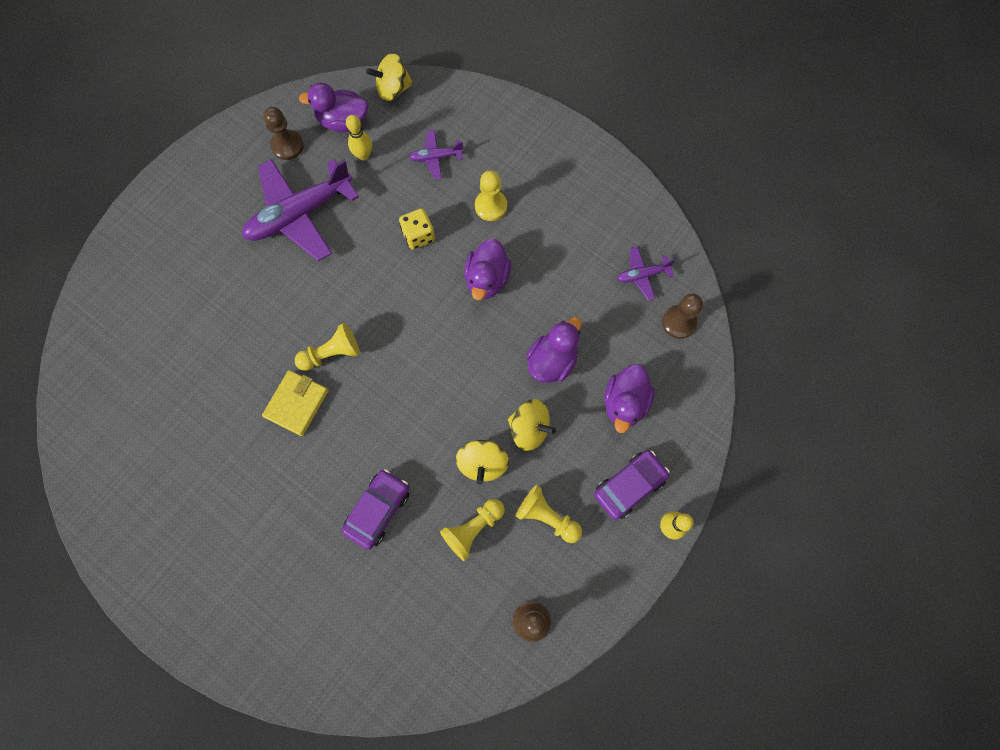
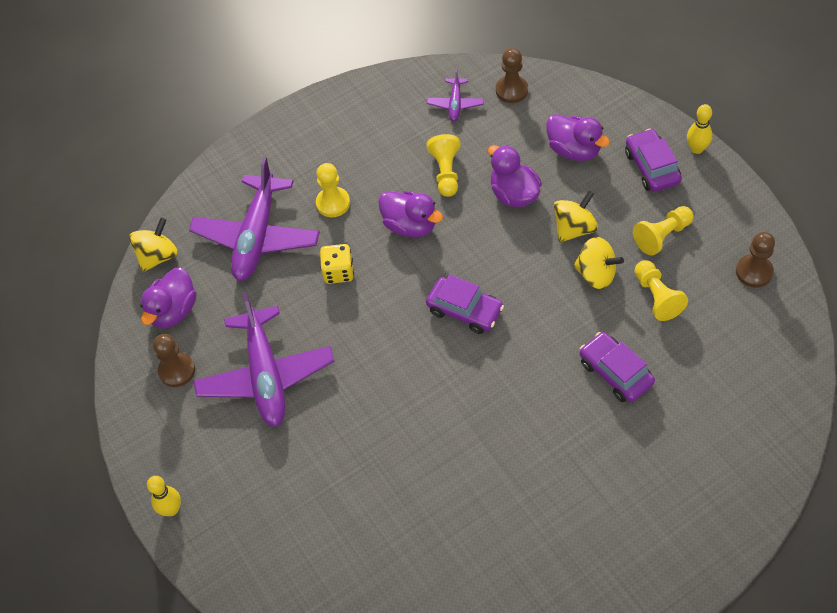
camera: 65 degrees left, 15 degrees down
(297, 403) = (481, 422): yellow wallet -> none
(332, 353) = (437, 378): yellow pawn -> yellow pawn (446, 172)
(363, 155) = (223, 301): yellow bowling pin -> yellow bowling pin (171, 509)
(393, 89) = (158, 256): yellow spinning top -> yellow spinning top turned 150 degrees counterclockwise
(408, 355) = (465, 310): none -> purple car
(436, 157) = (257, 236): purple plane -> purple plane, size x2.16

